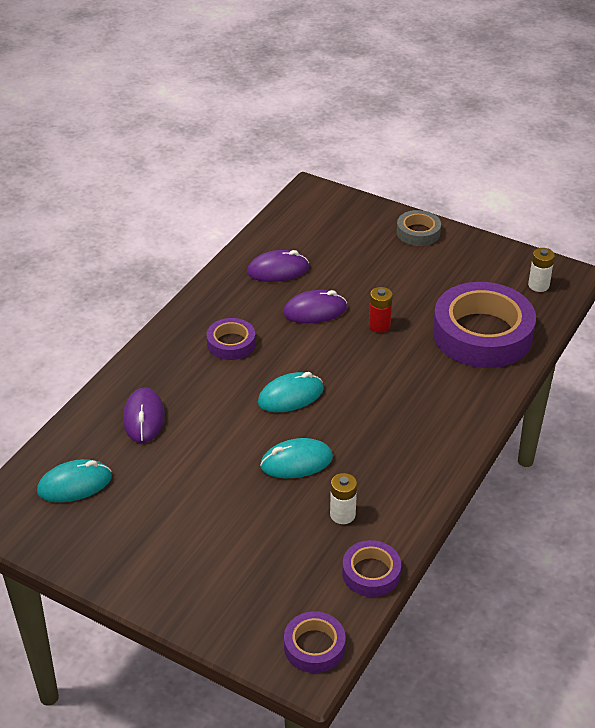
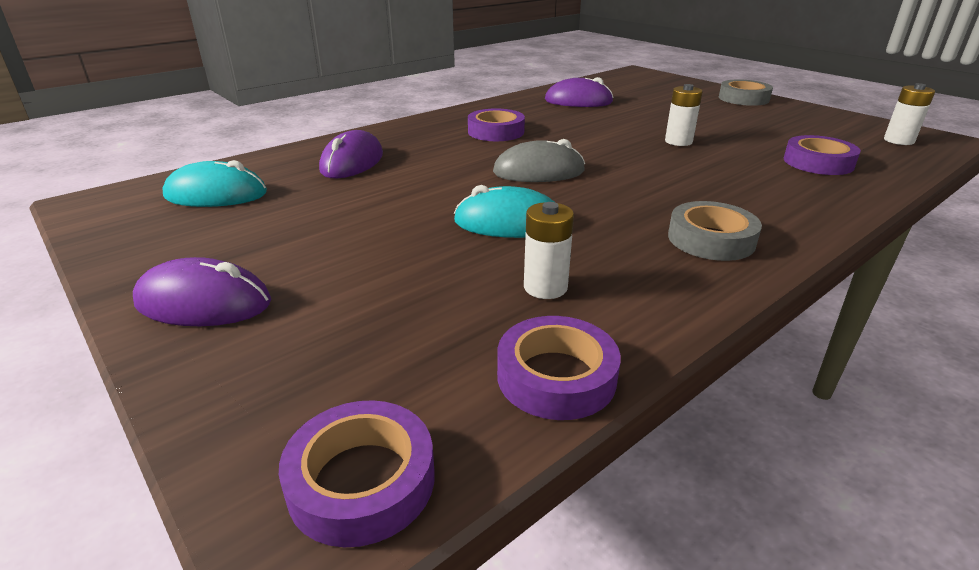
camera: 20 degrees right, 10 degrees down
(290, 396) = (538, 172): turquoise mouse -> grey mouse
(315, 311) = (604, 125): purple mouse -> purple mouse (204, 303)
(379, 325) = (678, 141): red battery -> white battery
(423, 446) = (711, 239): none -> grey tape
(482, 334) = (818, 162): purple tape -> purple tape, size x0.48

